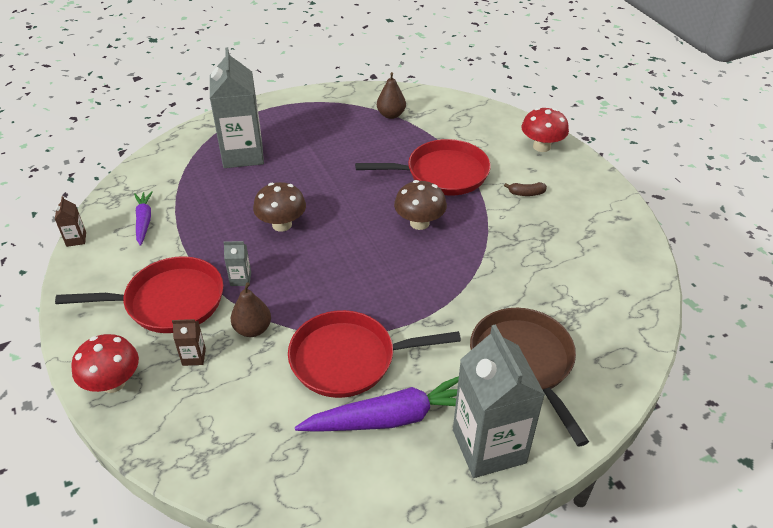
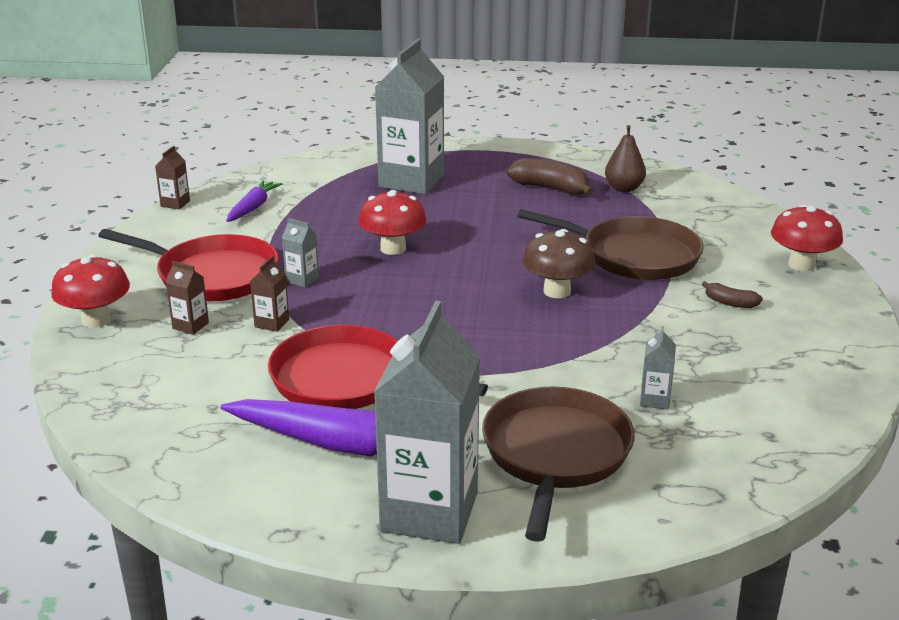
camera: 30 degrees right, 15 degrees down
(253, 329) = (272, 323): brown pear -> brown carton
(282, 224) = (393, 249): brown mushroom -> red mushroom
(344, 130) = (550, 188): none -> brown banana
(442, 173) = (634, 256): red pan -> brown pan
(544, 292) = (655, 400): none -> grey carton

